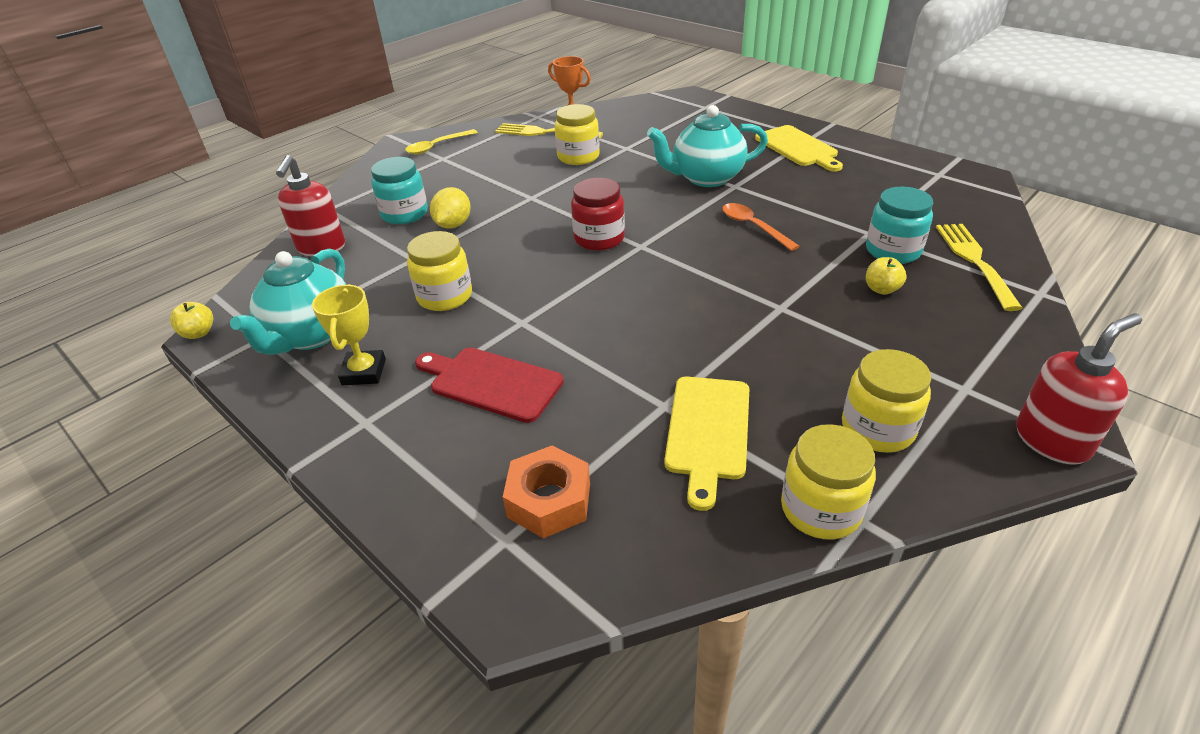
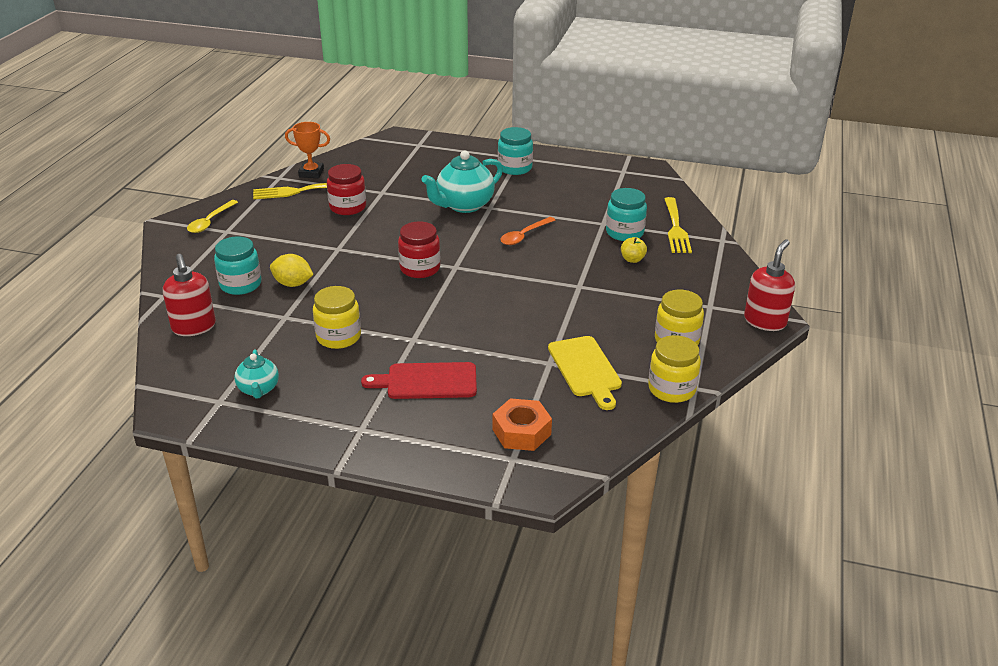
camera: 30 degrees left, 5 degrees down
(198, 333) = (159, 414): yellow apple -> none
(311, 335) = (258, 389): turquoise teapot -> turquoise teapot, size x0.57
(364, 372) = (327, 401): yellow trophy -> none
(453, 225) = (293, 284): yellow lemon -> yellow lemon turned 60 degrees counterclockwise
(578, 157) = (348, 207): yellow jar -> red jar
(753, 227) = (524, 235): orange spoon -> orange spoon turned 75 degrees counterclockwise
(798, 148) = (515, 168): yellow cutting board -> turquoise jar
(974, 261) = (676, 228): yellow fork -> yellow fork turned 150 degrees counterclockwise

